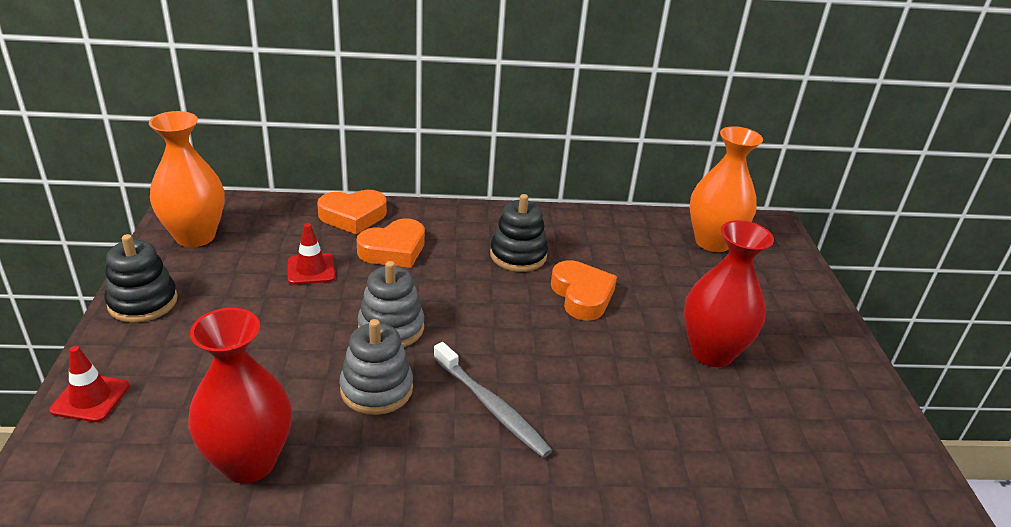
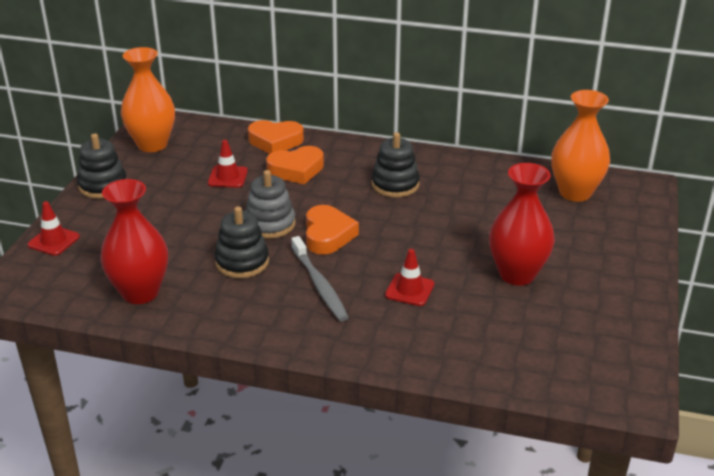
camera: 20 degrees right, 0 degrees up
(376, 389) = (242, 262): grey stacking toy -> black stacking toy
(582, 295) = (432, 220): orange heart -> orange heart (328, 235)
(604, 394) = (409, 290): none -> red traffic cone

